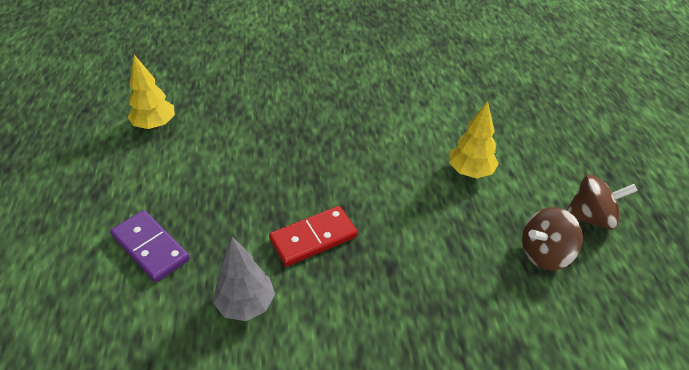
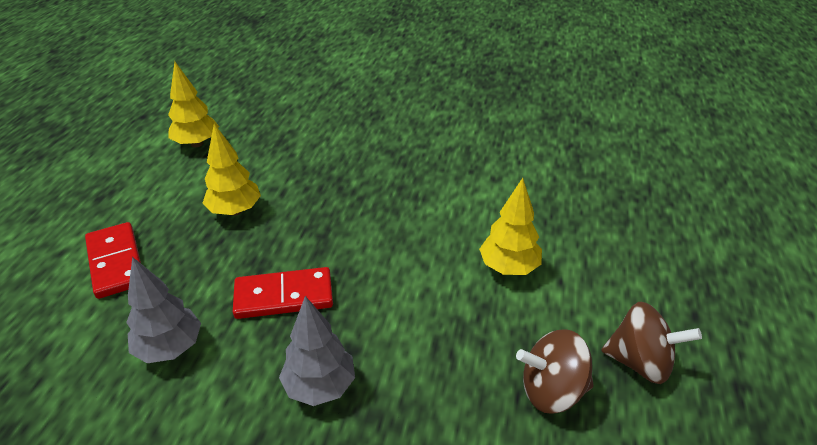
camera: 20 degrees right, 5 degrees down
(150, 247) = (116, 262): purple domino -> red domino
(228, 177) = (235, 211): none -> yellow tree
(383, 299) = (320, 386): none -> grey tree

